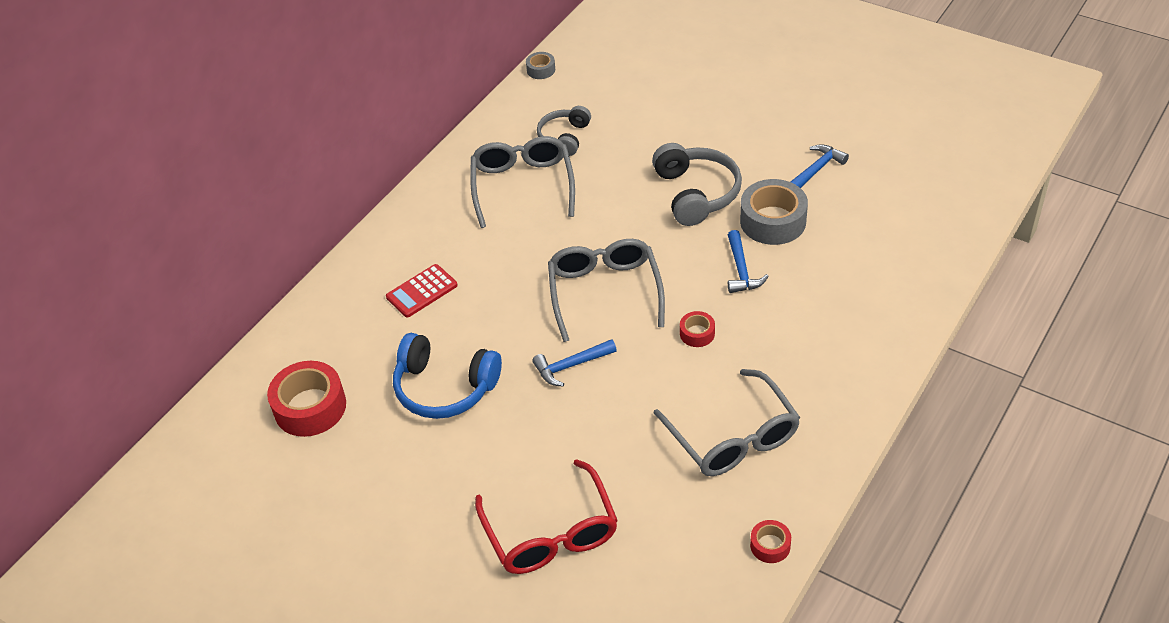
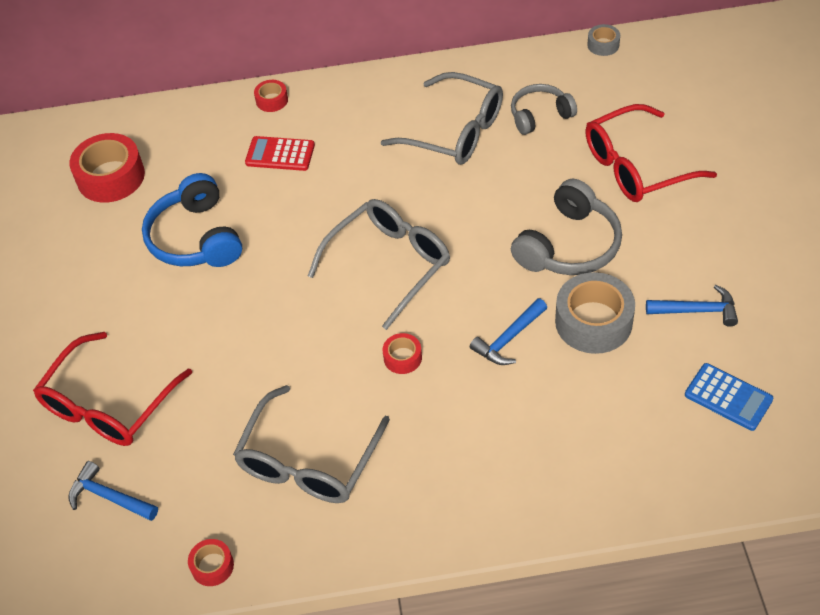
camera: 50 degrees right, 5 degrees up
(359, 265) = (272, 100): none -> red tape
(523, 187) = (454, 131): grey glasses -> grey glasses turned 75 degrees clockwise
(571, 366) = (288, 298): blue hammer -> blue hammer (109, 497)
(668, 121) = (637, 166): none -> red glasses
(897, 198) = (728, 397): none -> blue calculator

